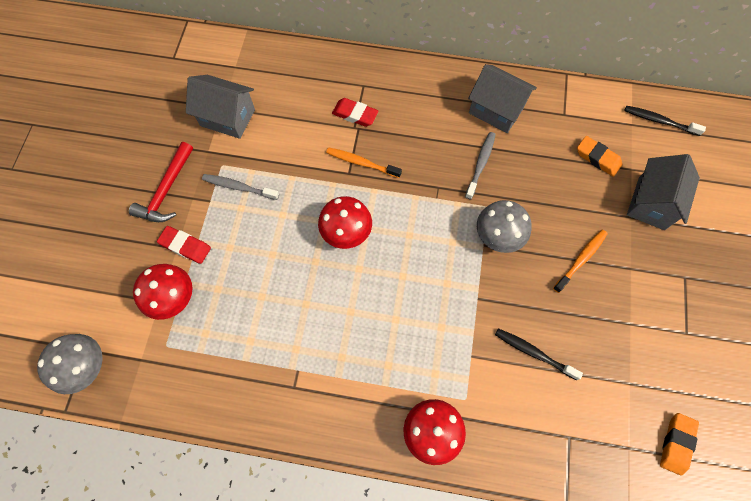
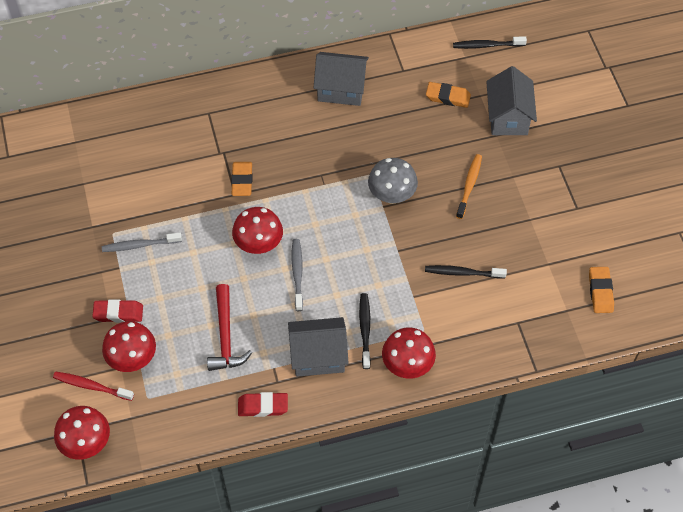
camera: 25 degrees left, 10 degrees down
(87, 367) = (86, 443): grey mushroom -> red mushroom
(123, 310) = (91, 386): none -> red toothbrush
(167, 190) = (73, 274): red hammer -> red hammer (225, 336)
(228, 117) = (94, 190): grey house -> grey house (318, 356)
(355, 114) = (214, 141): red eraser -> red eraser (263, 406)
(361, 163) = (242, 181): orange toothbrush -> orange eraser
(406, 371) = (365, 329): none -> black toothbrush
(480, 164) = (349, 141): grey toothbrush -> grey toothbrush (297, 274)

